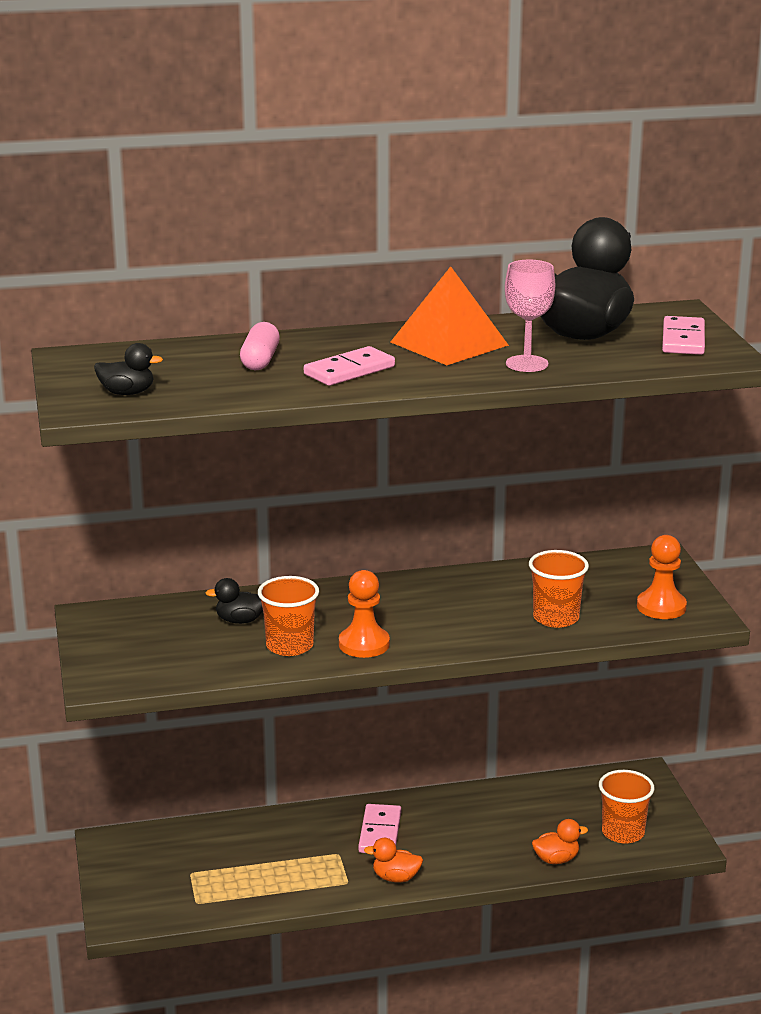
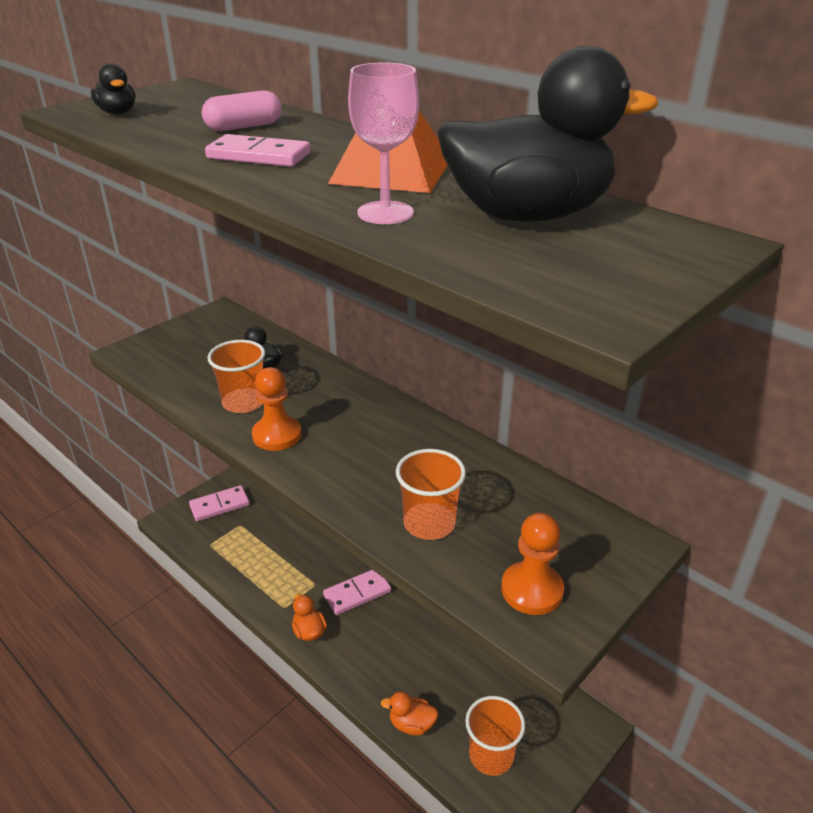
camera: 55 degrees right, 10 degrees up
(556, 859) = (411, 724): orange duck -> orange duck turned 150 degrees clockwise
(683, 340) = (614, 270): pink domino -> pink domino (219, 505)

